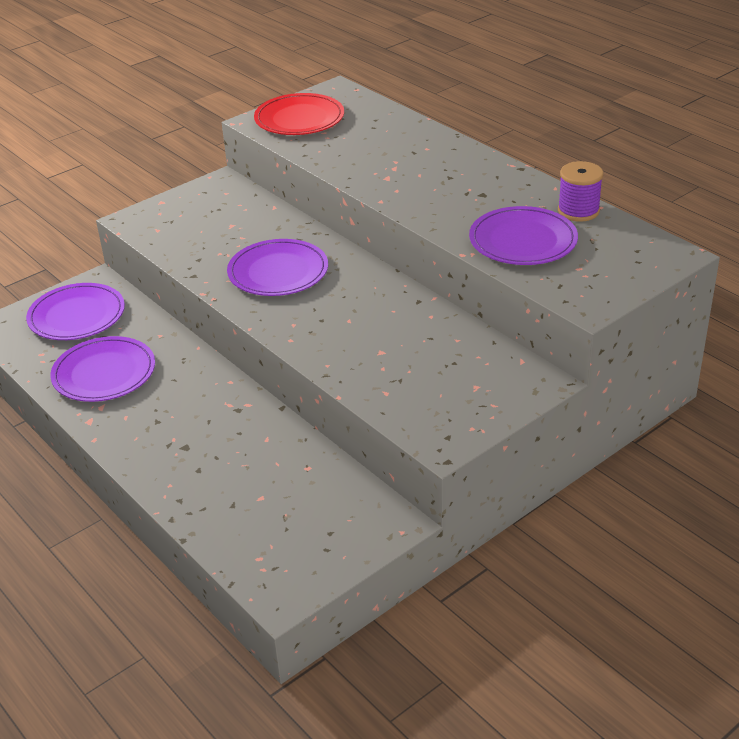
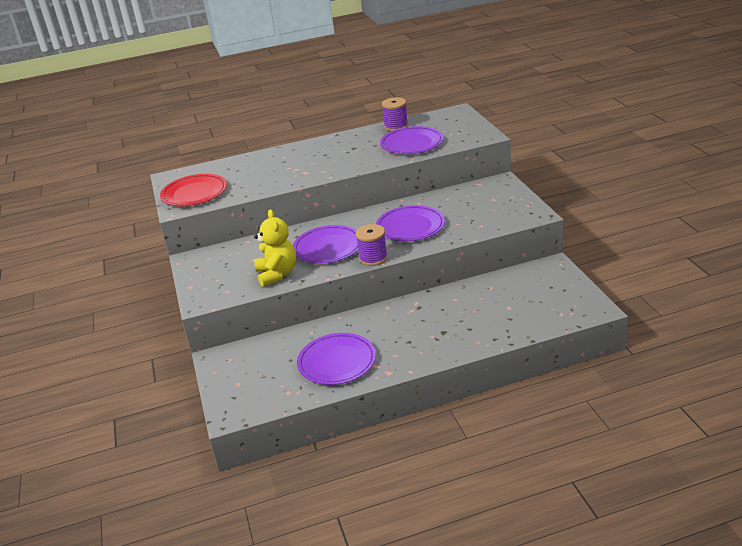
camera: 65 degrees left, 5 degrees down
(77, 316) = (252, 371): purple plate -> purple plate (410, 226)
(203, 253) = (277, 274): none -> yellow teddy bear
(262, 316) = (373, 258): none -> purple spool

